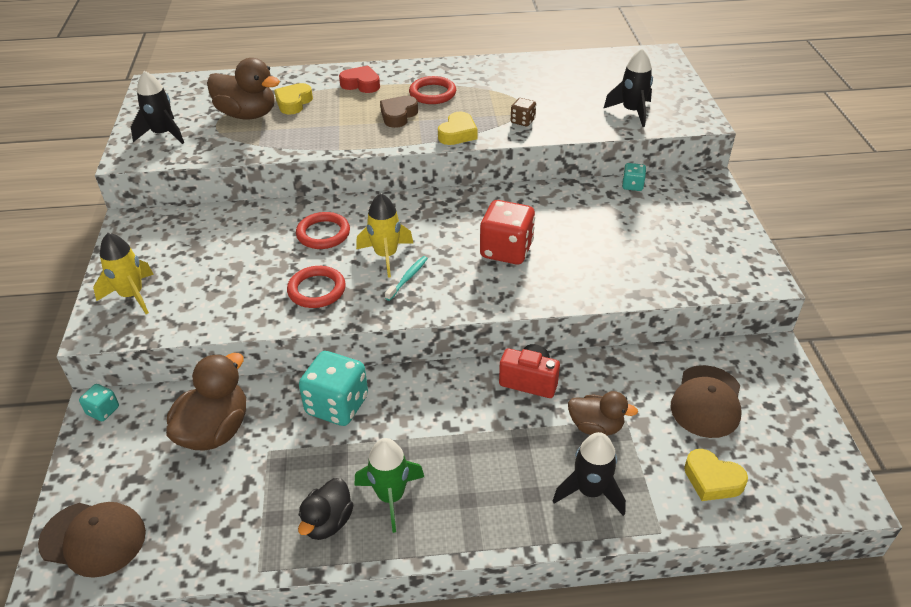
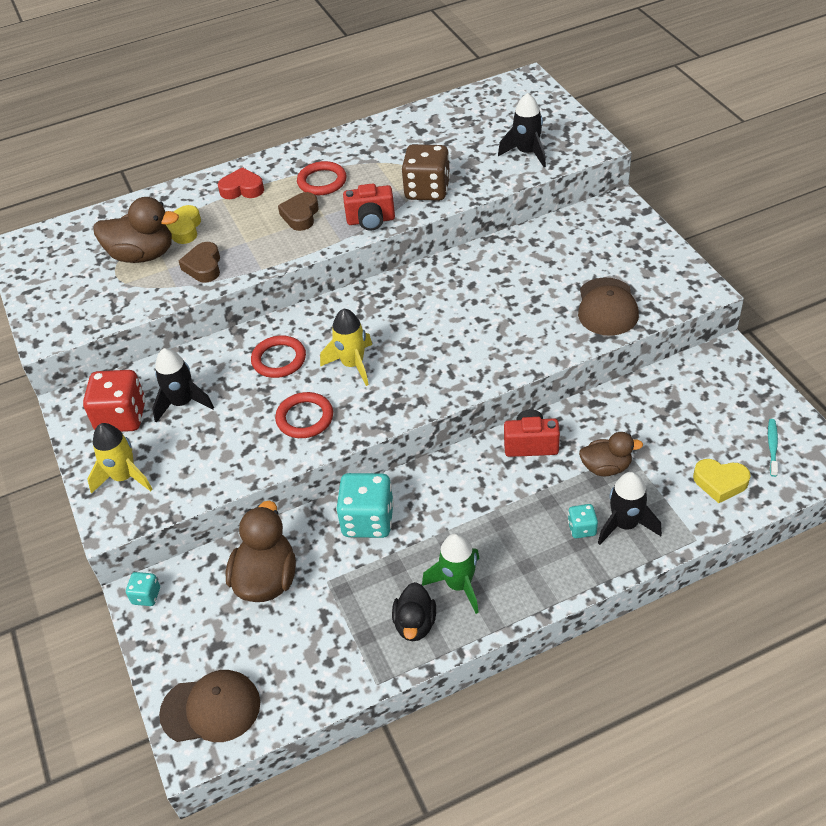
camera: 15 degrees left, 5 degrees up
(163, 134) = (66, 301): black rocket -> black rocket (182, 403)
(291, 135) = (204, 266): none -> brown heart
(407, 278) = (385, 381): turquoise toothbrush -> turquoise toothbrush (772, 447)
(458, 134) = (371, 220): yellow heart -> red camera
(506, 250) = (463, 327): red dice -> red dice (121, 417)
(522, 121) = (427, 190): brown dice -> brown dice, size x2.01
(632, 185) = (550, 227): turquoise dice -> turquoise dice (582, 528)
(707, 401) = (690, 416): brown cap -> brown cap (607, 307)

